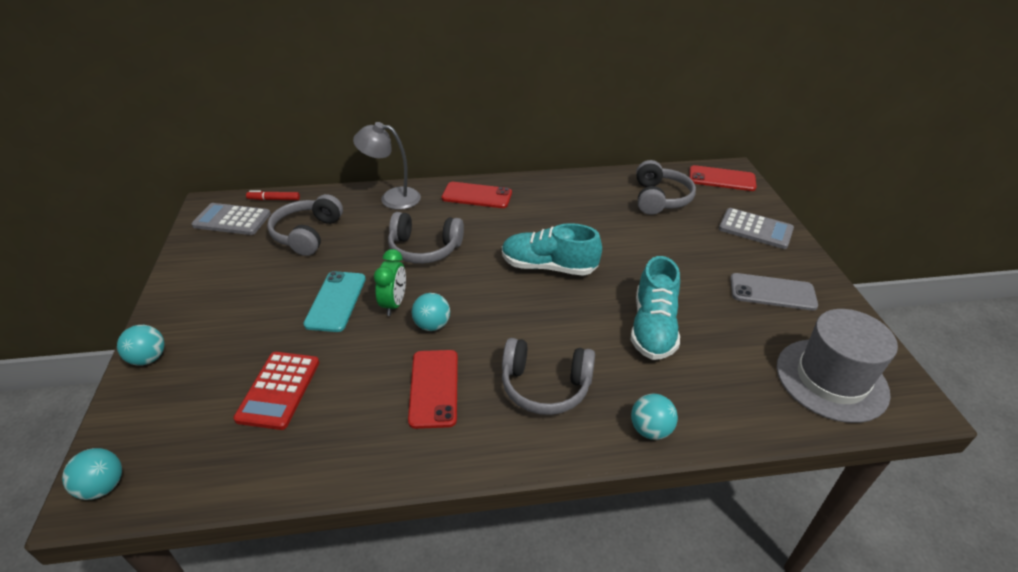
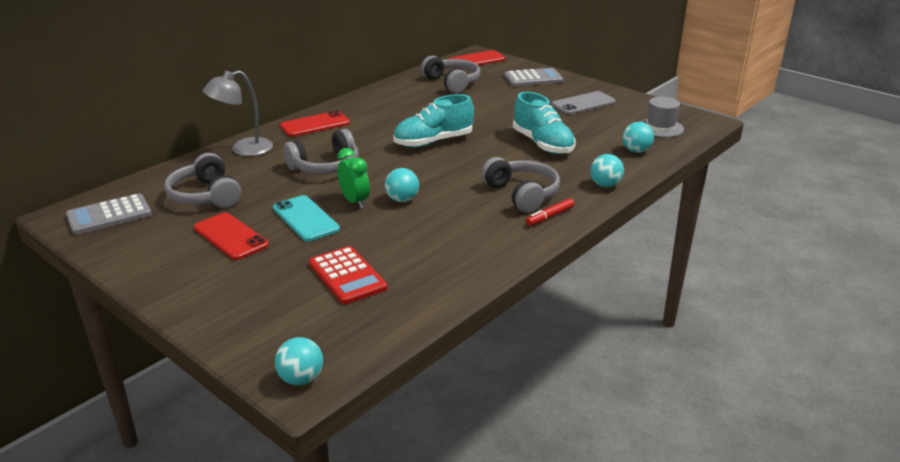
camera: 40 degrees left, 10 degrees down
(148, 358) = (200, 313): turquoise ball -> turquoise ball (636, 151)
(274, 199) = (127, 189): red marker -> red marker (550, 216)
(434, 388) = (455, 225): red phone -> red phone (231, 237)
(545, 386) = (522, 194): grey headphones -> grey headphones turned 90 degrees counterclockwise
(831, 379) = (660, 128): grey hat -> grey hat, size x0.60

